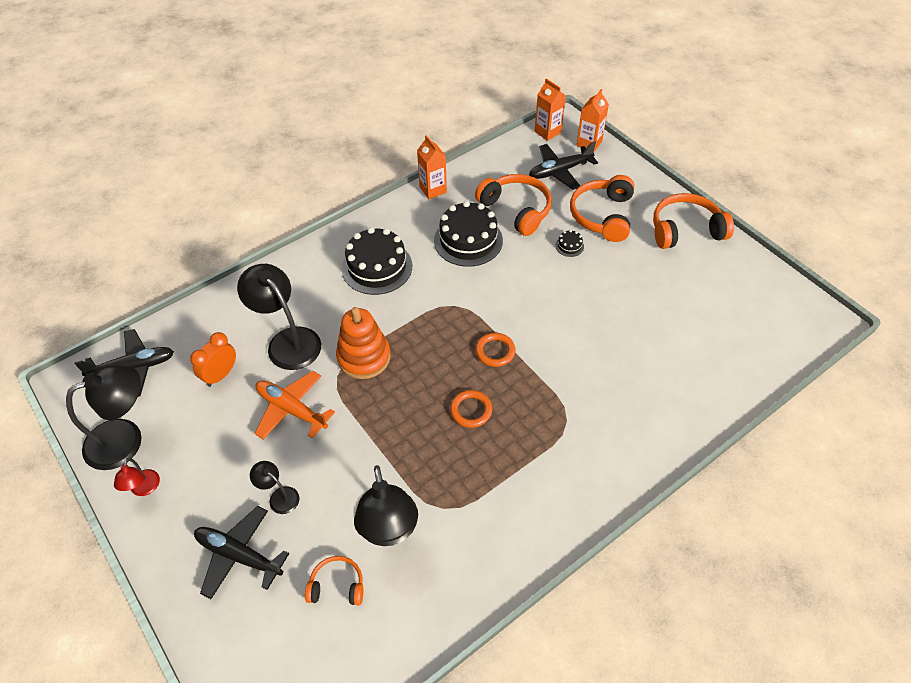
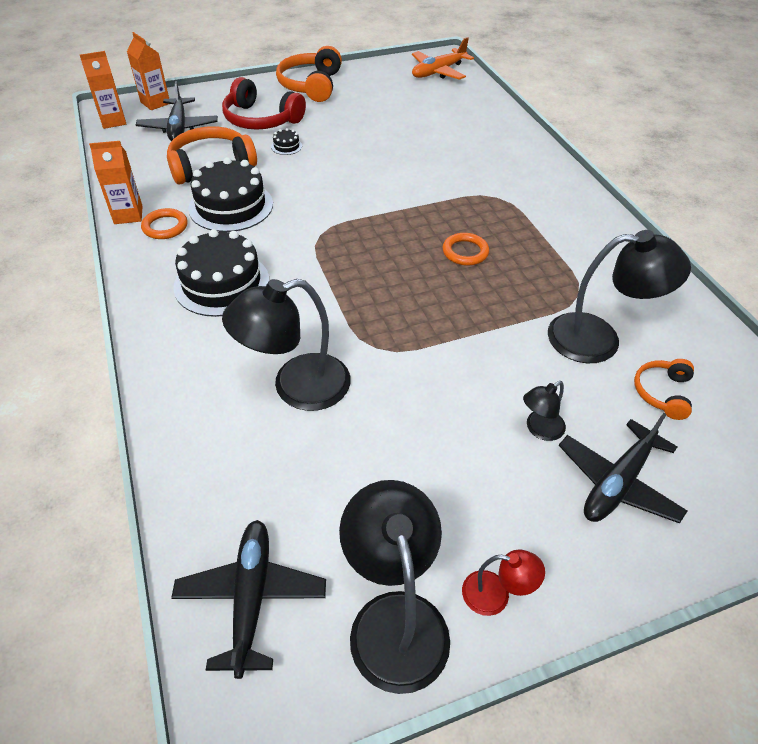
camera: 75 degrees left, 5 degrees down
(221, 375) = (321, 472): orange clock -> none
(291, 409) = (411, 399): orange plane -> orange plane (438, 72)
(364, 357) = (358, 319): orange stacking toy -> none
(495, 351) = (397, 221): orange ring -> orange ring (165, 227)
(602, 216) = (261, 119): orange headphones -> red headphones

